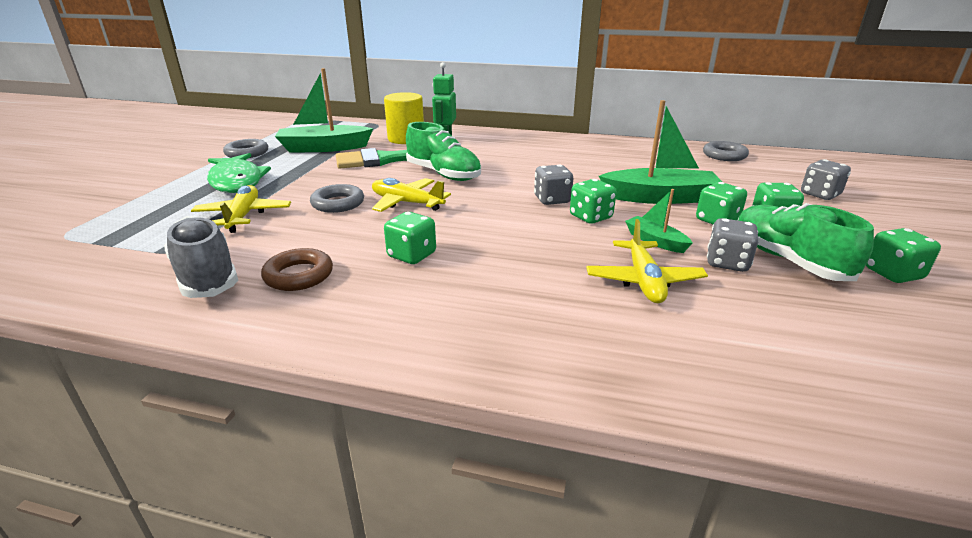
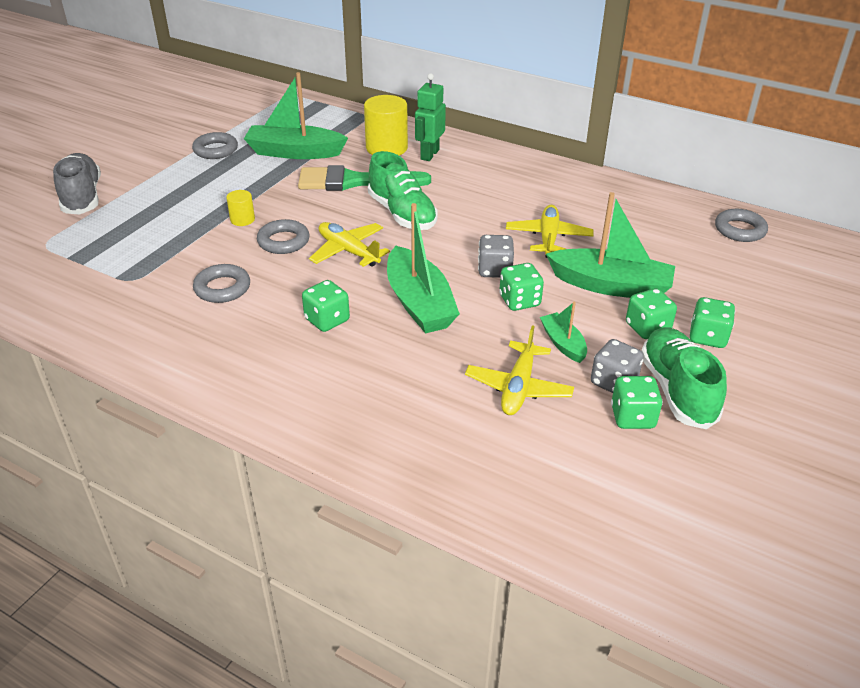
camera: 15 degrees right, 10 degrees up
(206, 275) = (153, 312): grey shoe -> grey shoe (82, 197)
(237, 181) = (198, 194): green fish -> none
(243, 216) = (195, 245): yellow plane -> yellow plane (548, 238)
(285, 245) = (222, 288): none -> grey ring
(289, 193) = (242, 220): none -> yellow cylinder
(299, 275) = (225, 326): brown ring -> none
(498, 230) = (419, 303): none -> green boat
(820, 194) = (798, 310): grey dice -> none
(892, 274) = (769, 426): green dice -> green dice (632, 417)

